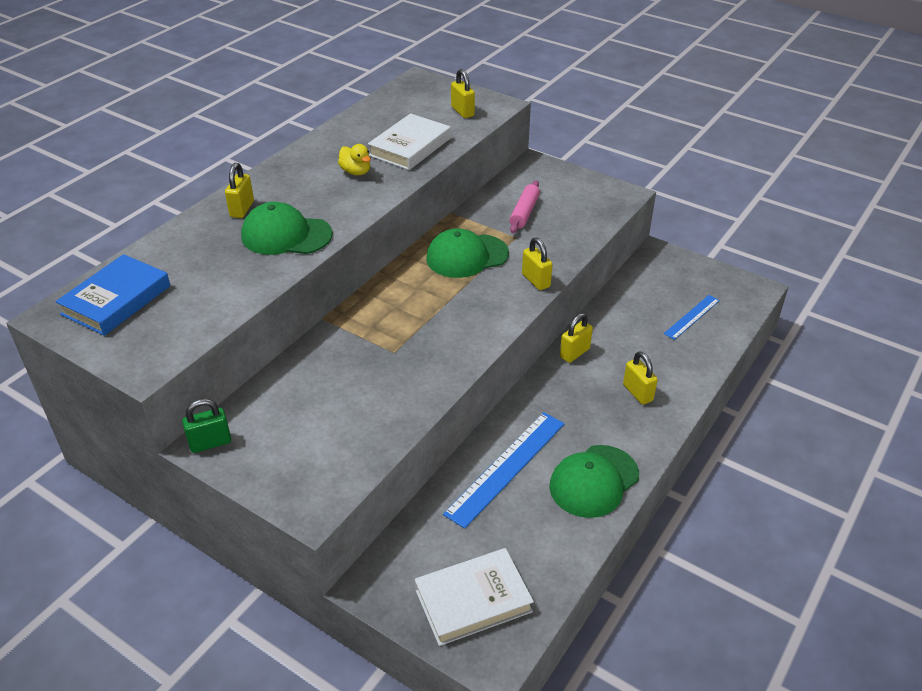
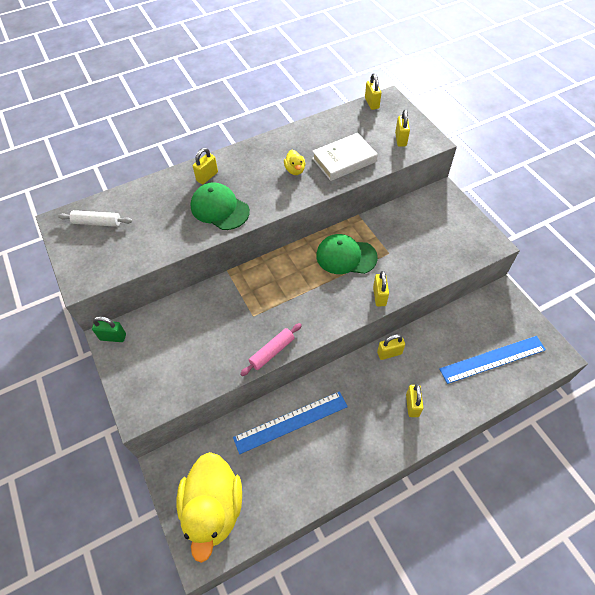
camera: 30 degrees right, 15 degrees up
(116, 300) = (97, 223): blue book -> white rolling pin
(401, 87) = (371, 103): none -> yellow padlock
(473, 600) = (213, 508): white book -> yellow duck
(524, 212) = (408, 233): pink rolling pin -> pink rolling pin (272, 352)
(594, 481) = (339, 460): green cap -> none
(692, 317) = (492, 359): blue ruler -> blue ruler, size x1.74

